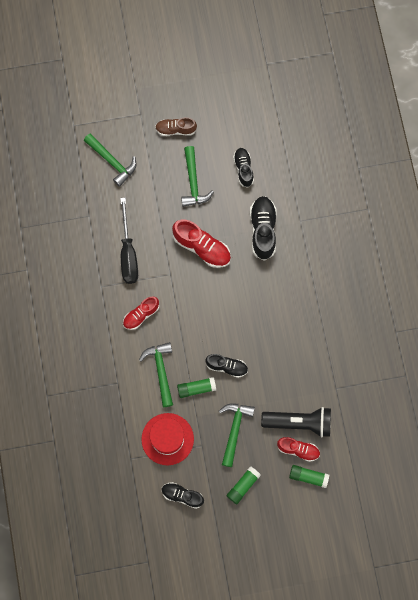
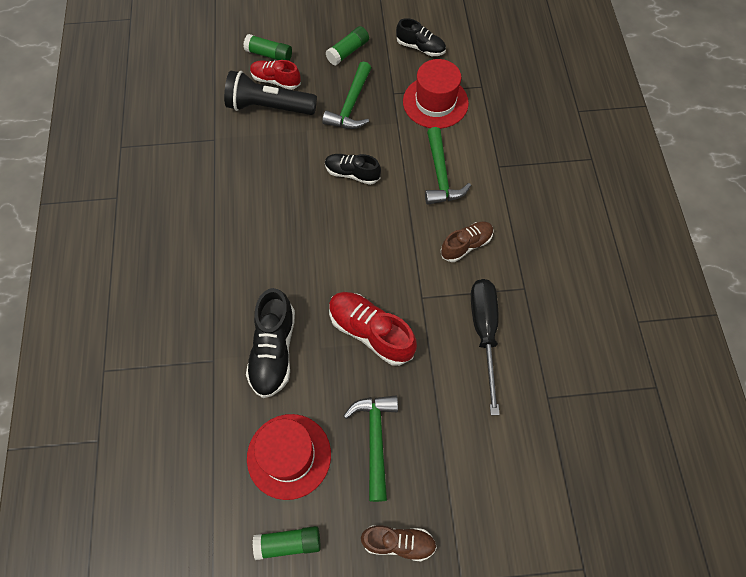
camera: 175 degrees left, 10 degrees down
(112, 161) = (512, 490): green hammer -> none
(141, 315) = (466, 245): red shoe -> brown shoe
(196, 388) = (394, 152): green glue stick -> green glue stick (288, 543)
(243, 169) = (289, 456): black shoe -> red hat

